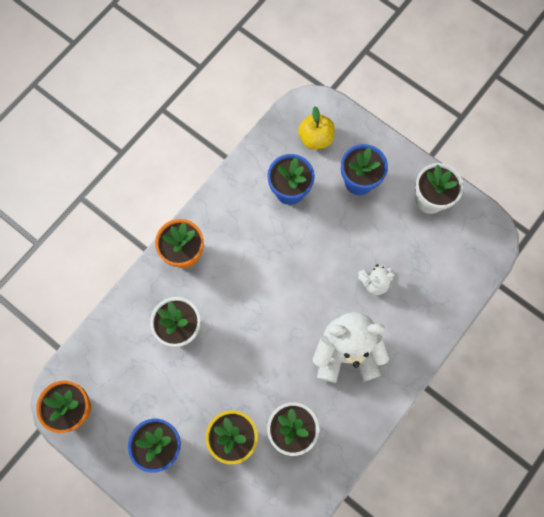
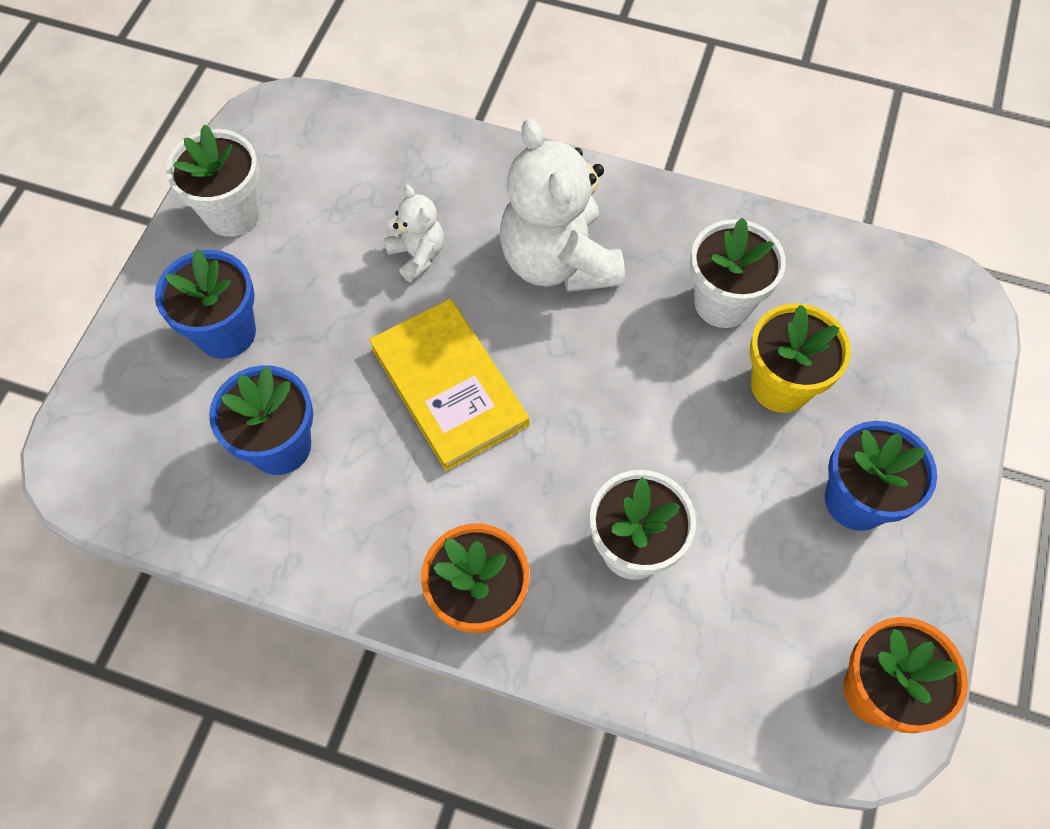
camera: 110 degrees left, 10 degrees down
(293, 274) = (449, 386): none -> yellow book
(315, 138) = (151, 435): yellow apple -> none

